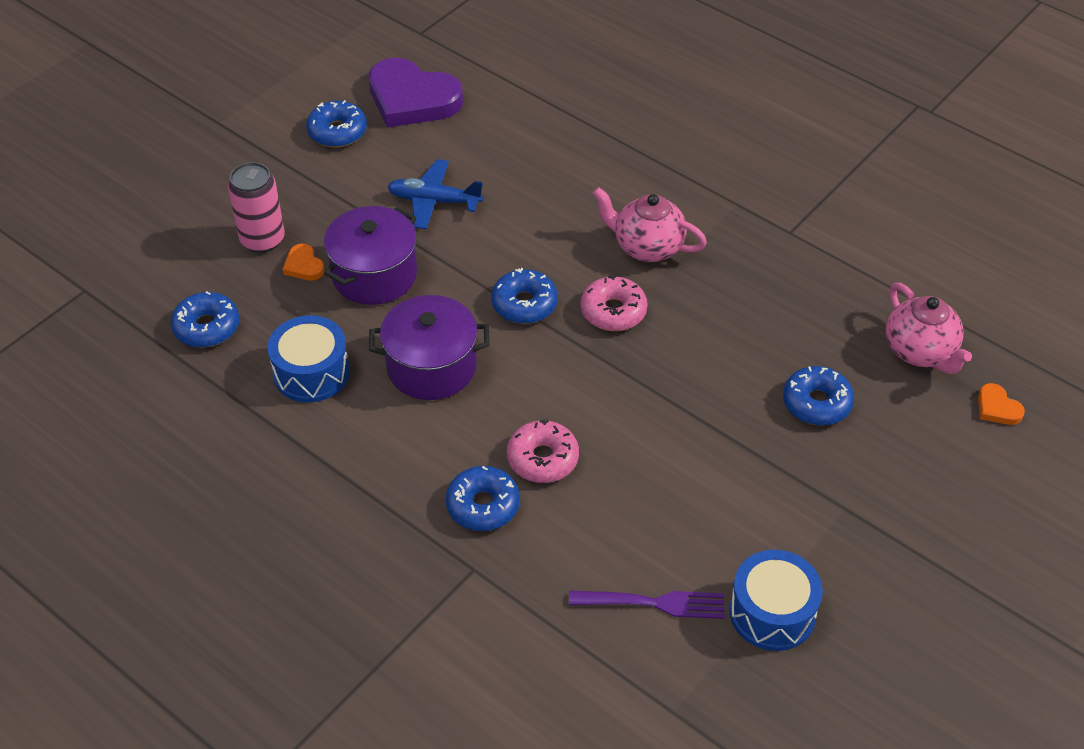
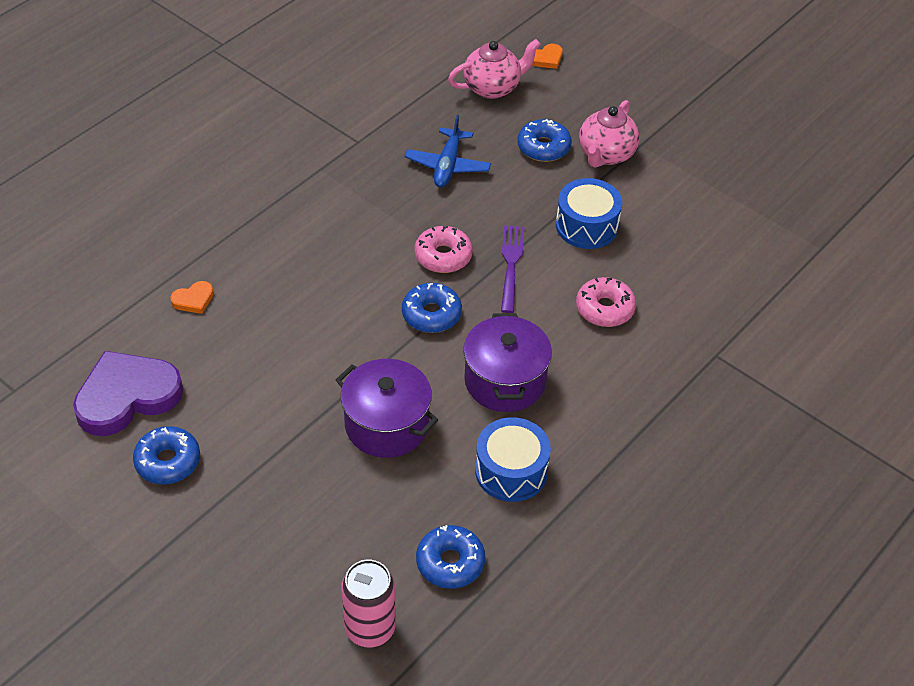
camera: 90 degrees left, 0 degrees up
(262, 240) = (328, 521): pink can -> pink can (370, 628)
(304, 265) = (369, 483): orange heart -> orange heart (193, 299)
(412, 99) = (127, 397): purple heart -> purple heart turned 150 degrees counterclockwise
(434, 201) = (288, 378): blue plane -> blue plane (447, 165)
(483, 505) = (654, 348): blue donut -> none
(647, 247) = (367, 229): pink teapot -> pink teapot (606, 154)
(653, 603) = (734, 252): purple fork -> purple fork (511, 265)
(772, 613) = (734, 191): blue drum -> blue drum (587, 226)

